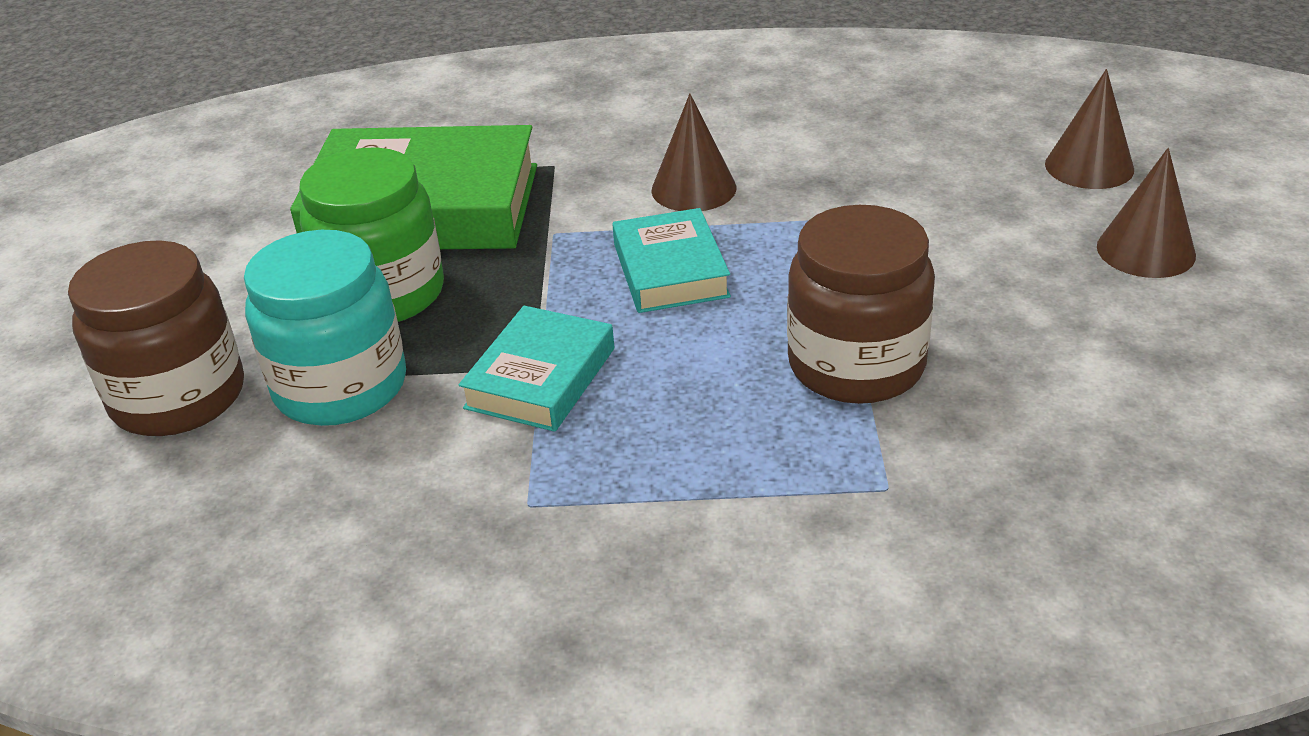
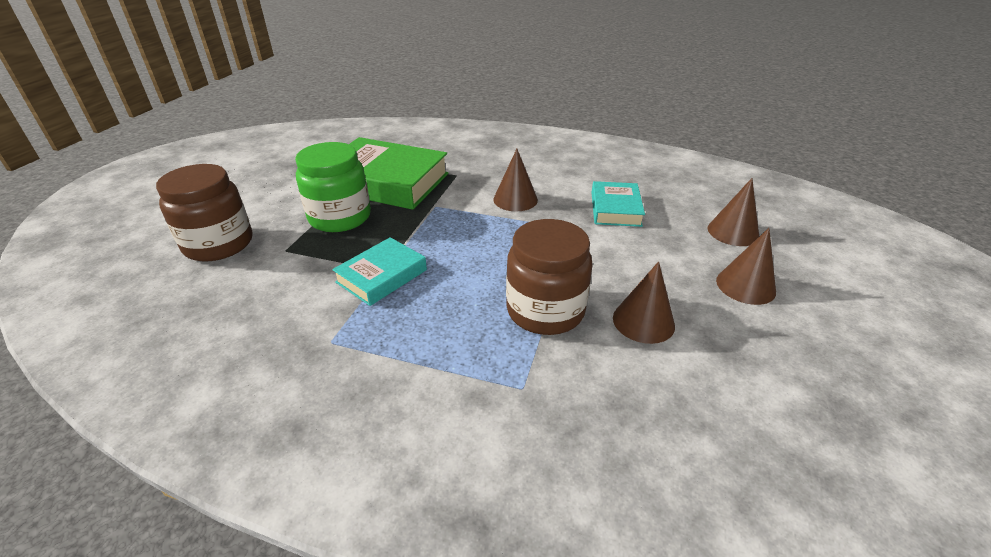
camera: 15 degrees right, 0 degrees up
(341, 387) = (289, 257): turquoise jar -> none
(670, 270) = (479, 237): turquoise book -> turquoise book (615, 209)
(1018, 343) = (643, 321): none -> brown cone

